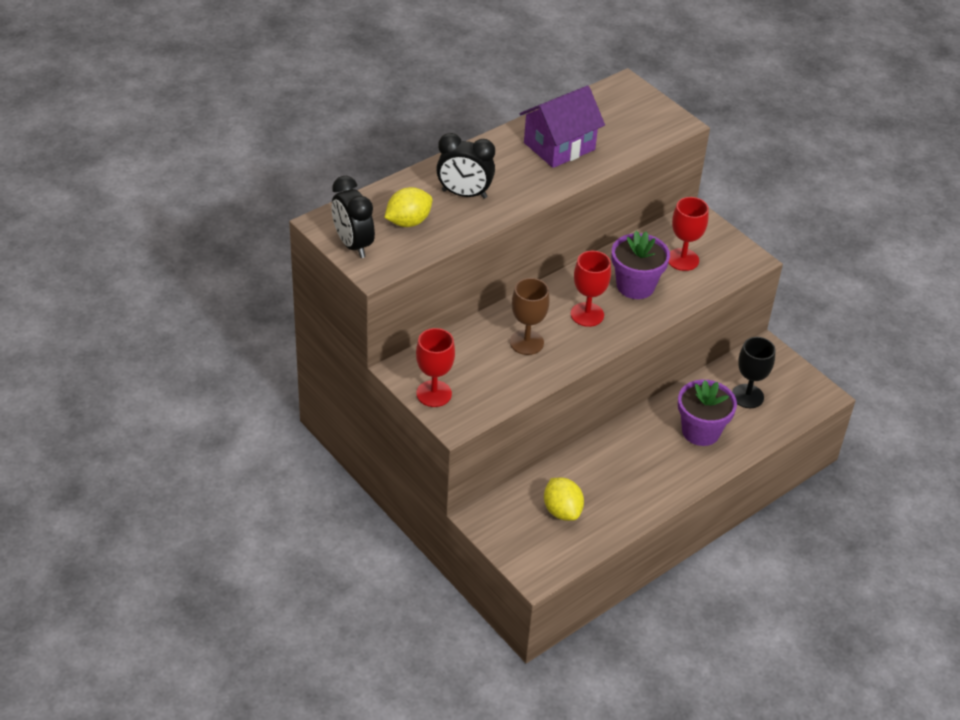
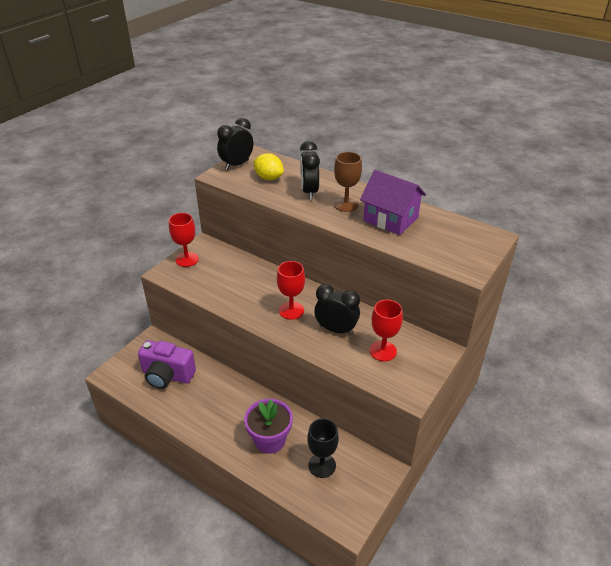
camera: 75 degrees right, 5 degrees down
(526, 342) = (249, 288): brown goblet -> brown goblet (346, 204)
(562, 511) = (167, 375): yellow lemon -> purple camera
(635, 286) = (336, 329): purple flower pot -> black clock

